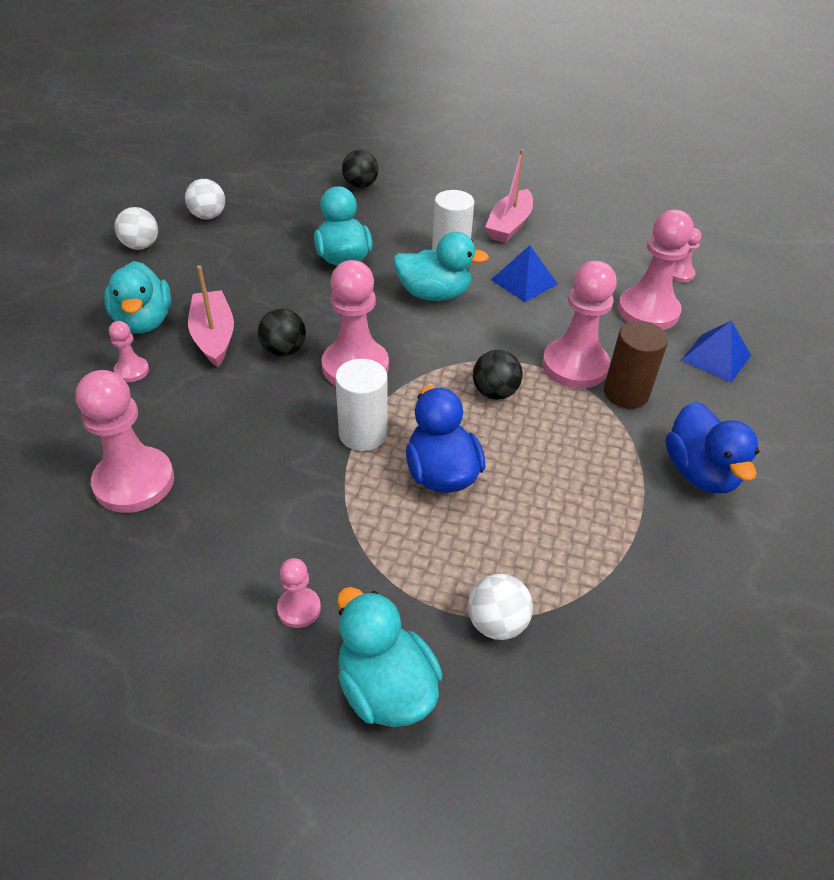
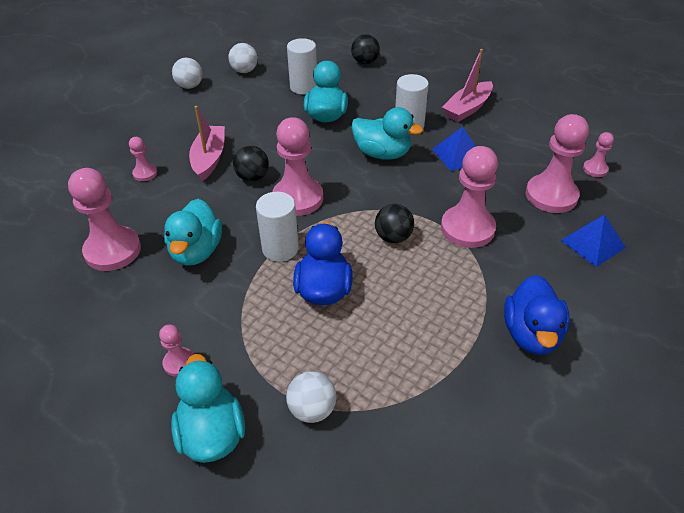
camera: 20 degrees right, 0 degrees up
(144, 322) = (168, 140): turquoise duck -> turquoise duck (196, 251)
(297, 227) = (303, 87): none -> white cylinder
(626, 393) = (499, 258): brown cylinder -> none

